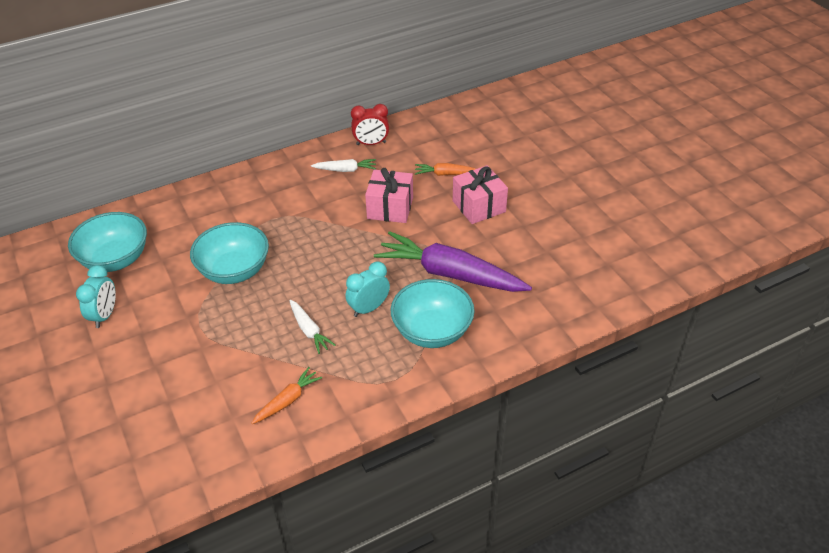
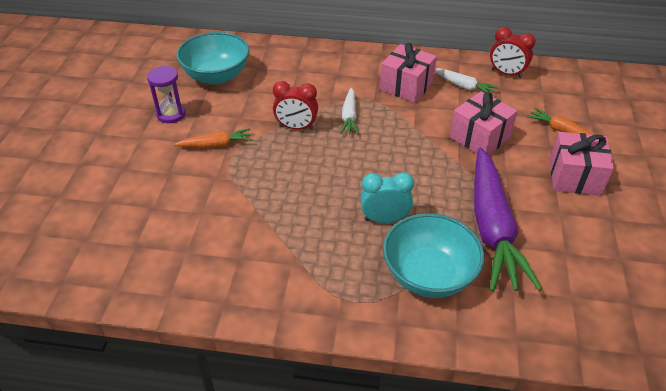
camera: 35 degrees right, 0 degrees up
(105, 315) = (171, 114): turquoise clock -> purple hourglass
(234, 271) = (296, 127): turquoise bowl -> red clock
(288, 400) = (243, 263): orange carrot -> orange carrot (216, 145)
(298, 191) = (406, 86): none -> pink gift
(309, 330) = (314, 211): white carrot -> white carrot (349, 116)
(450, 274) = (492, 228): purple carrot -> purple carrot turned 150 degrees counterclockwise

